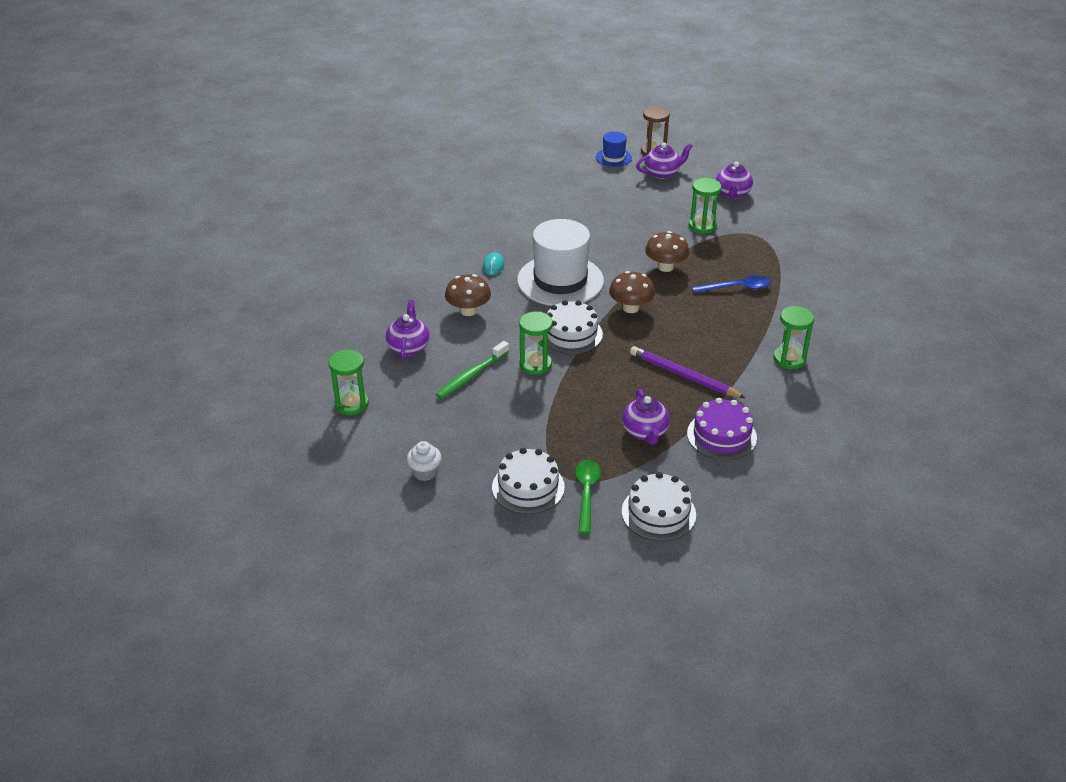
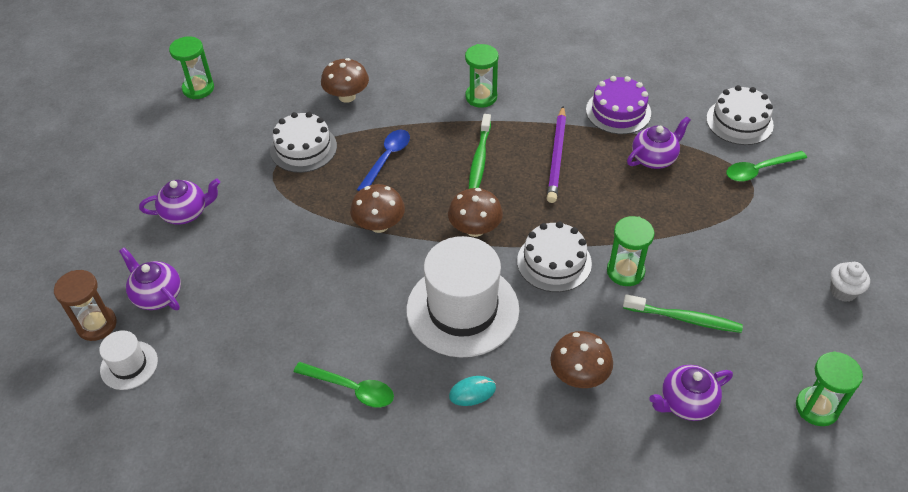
camera: 115 degrees left, 10 degrees up
(528, 487) = (789, 210): white cake -> white cake (303, 148)
(534, 224) = (351, 388): none -> green spoon
(613, 157) = (129, 365): blue hat -> white hat
(702, 226) = (275, 219): green hourglass -> green hourglass (198, 89)
(707, 333) = (479, 159): none -> green toothbrush
(736, 288) = (387, 159): blue spoon -> blue spoon turned 60 degrees clockwise
(829, 287) = (347, 96): none -> brown mushroom

